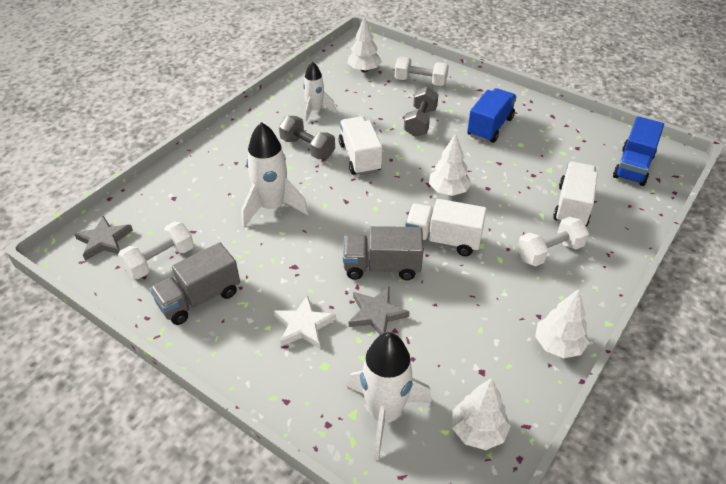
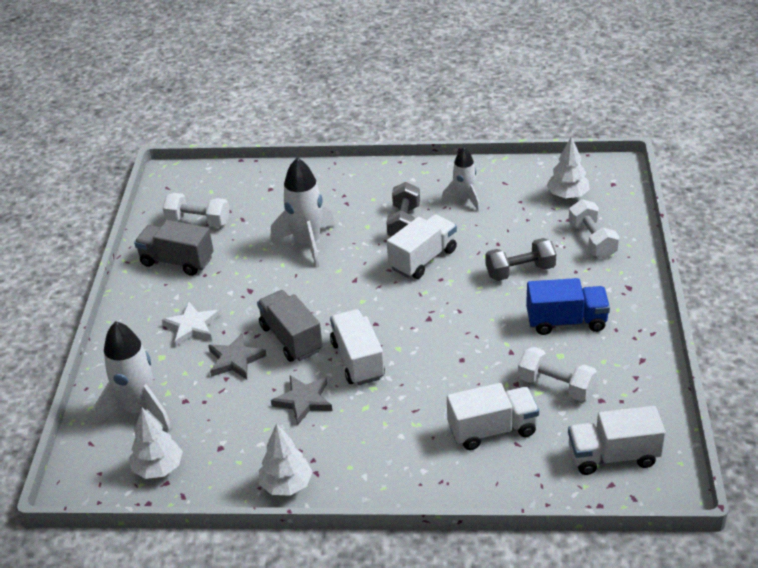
camera: 60 degrees right, 5 degrees down
(104, 241) = (195, 184): grey star -> grey star (303, 401)
(448, 191) = (431, 335): white tree -> none
(549, 252) = (405, 437): white dumbbell -> white dumbbell (556, 386)
(633, 166) = (613, 456): blue truck -> white truck

